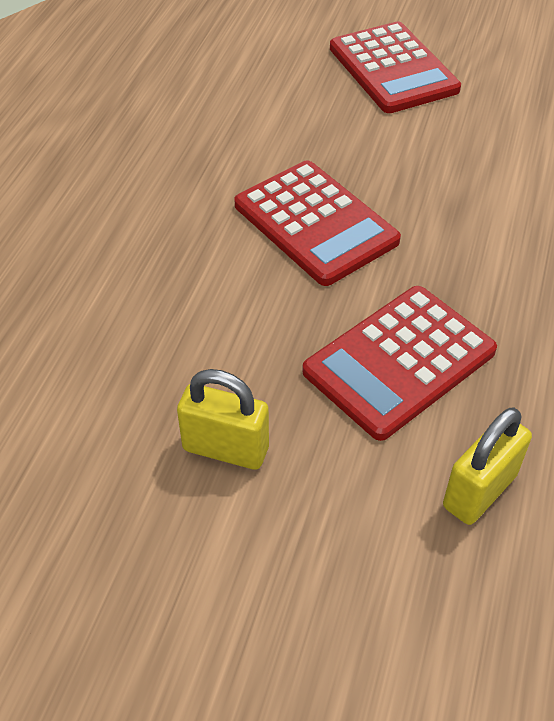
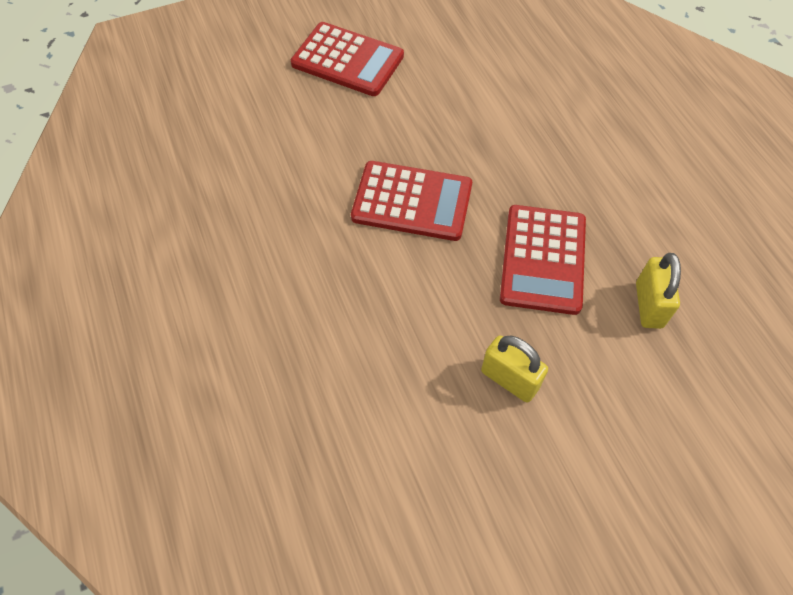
camera: 40 degrees left, 10 degrees up
(225, 448) = (509, 379): yellow padlock -> yellow padlock turned 60 degrees clockwise

